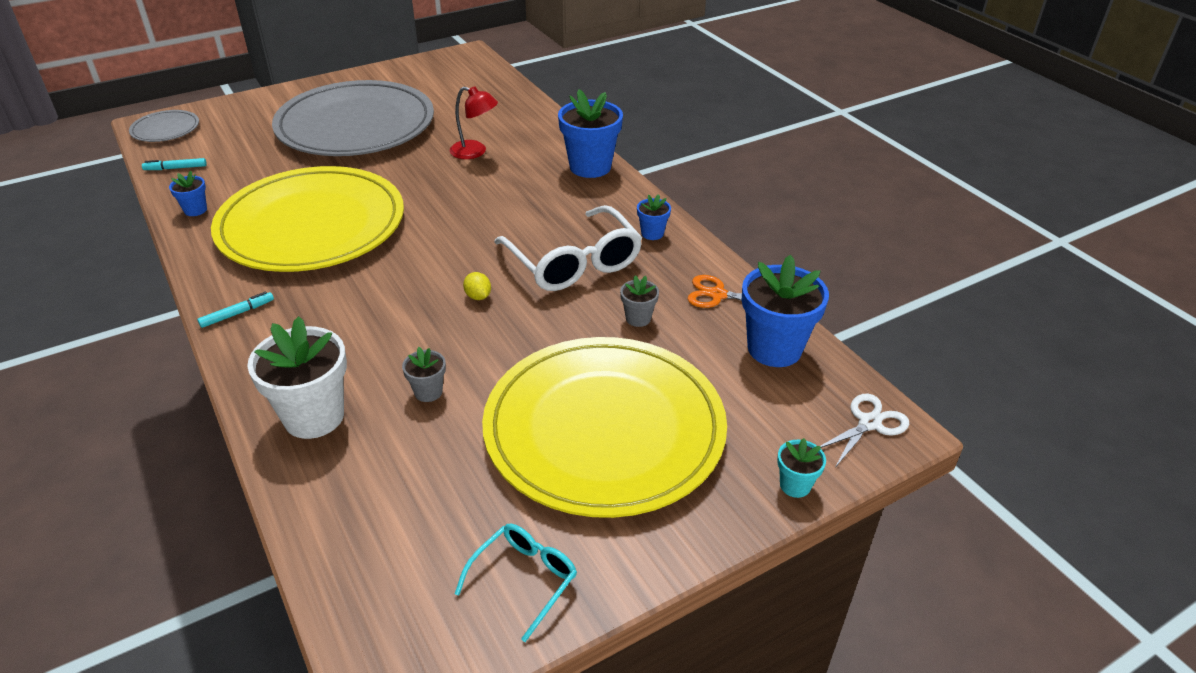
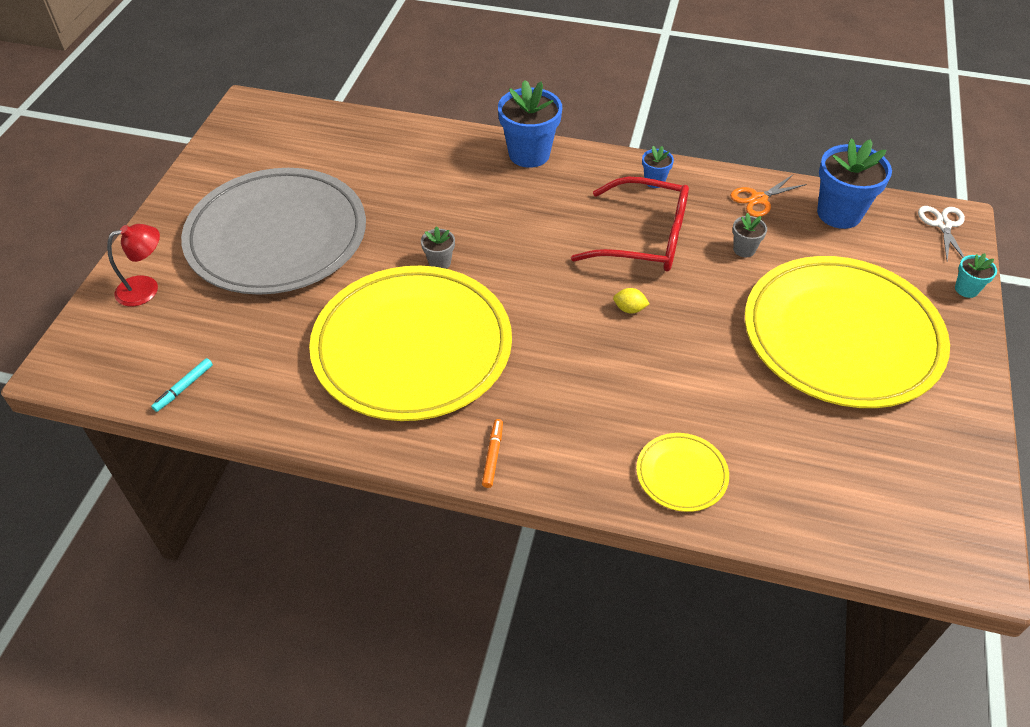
camera: 45 degrees left, 10 degrees up
(165, 129) = (89, 361): grey plate -> none
(195, 210) = (285, 408): blue flower pot -> none
(237, 313) = (493, 456): turquoise marker -> orange marker
(314, 417) = (681, 474): white flower pot -> yellow plate
(428, 392) = (716, 397): grey flower pot -> grey flower pot (439, 262)
(475, 152) = (423, 196): red lamp -> red lamp (146, 288)
(524, 579) = (944, 454): turquoise glasses -> none
(574, 263) = (644, 238): white glasses -> red glasses

